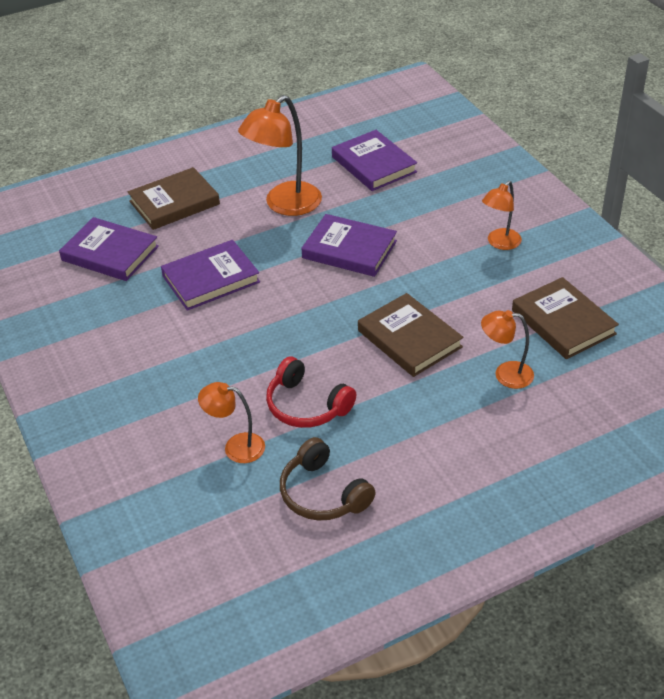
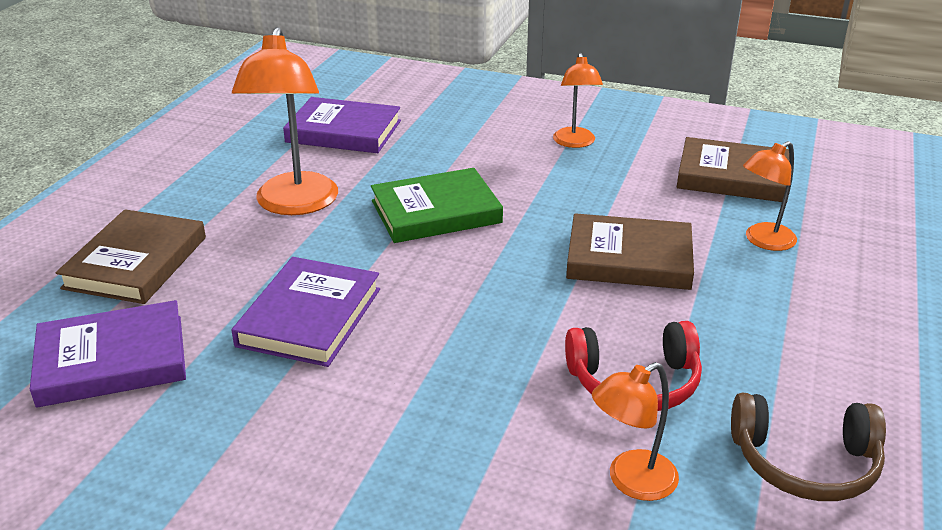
camera: 45 degrees left, 10 degrees down
(349, 249) = (436, 212): purple book -> green book

